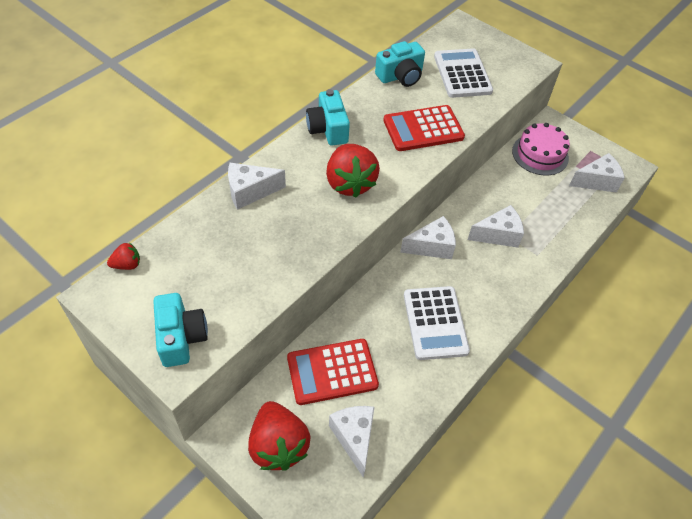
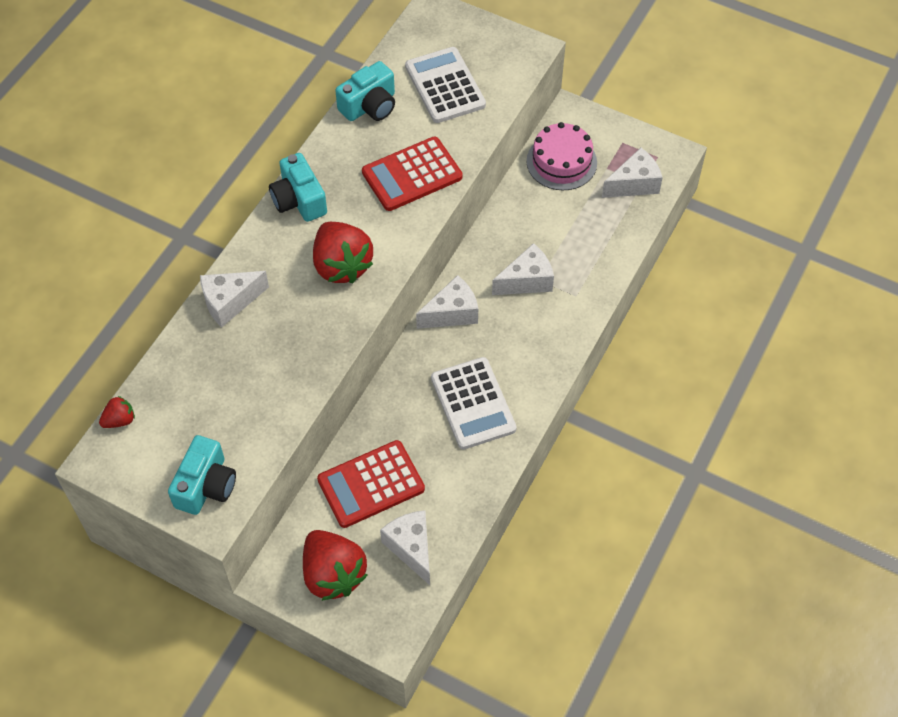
camera: 10 degrees left, 5 degrees up
(181, 337) = (206, 485): turquoise camera -> turquoise camera turned 45 degrees clockwise

